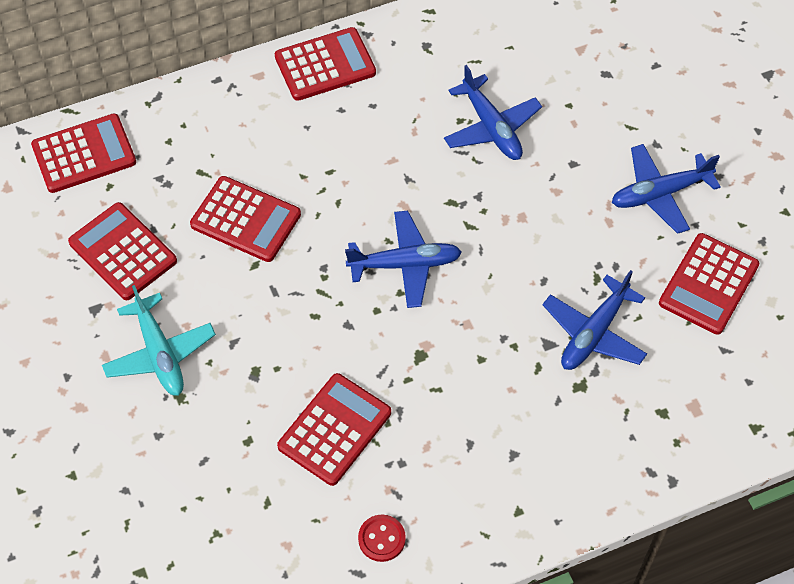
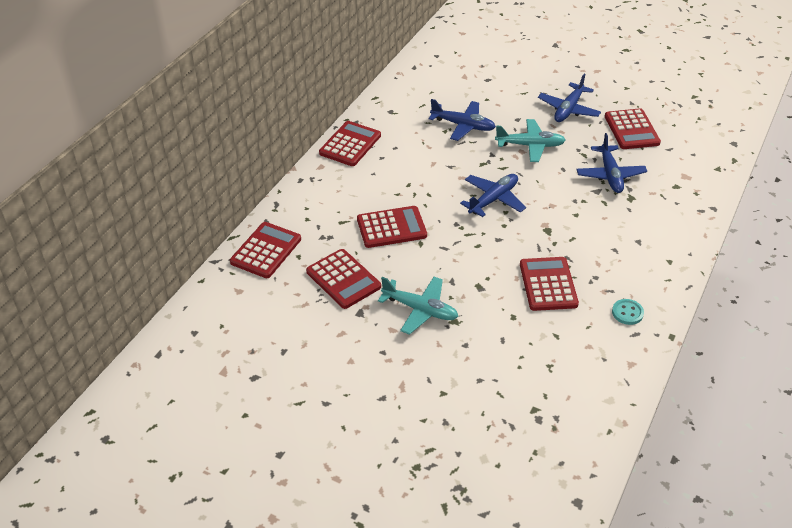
camera: 40 degrees left, 15 degrees down
(123, 252) = (343, 279): red calculator -> red calculator turned 135 degrees counterclockwise
(381, 539) = (627, 313): red button -> turquoise button
(542, 216) = (530, 145): none -> turquoise plane

